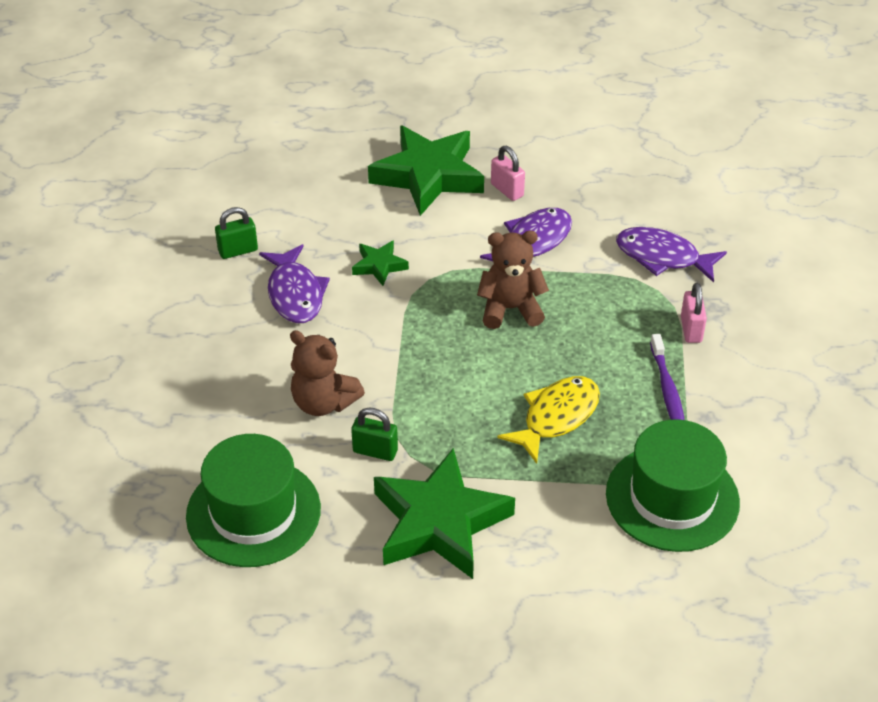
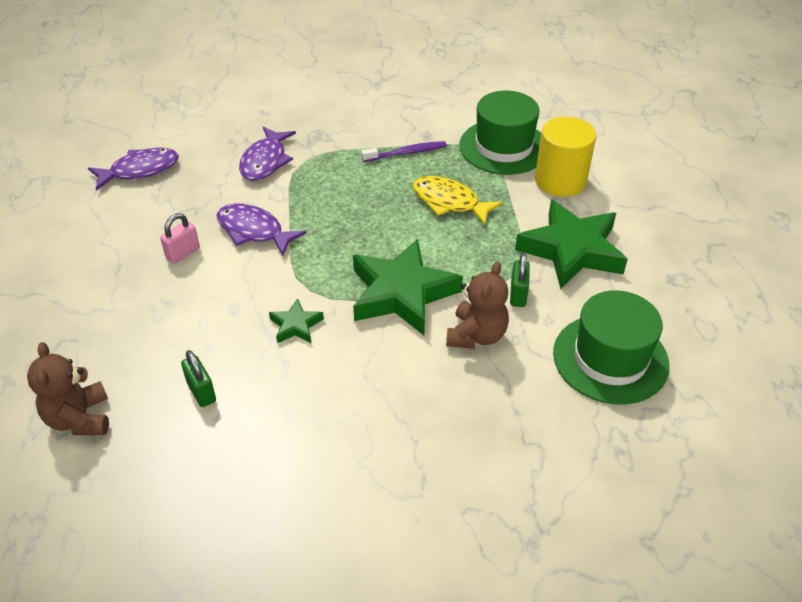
camera: 100 degrees left, 0 degrees up
(238, 251) = (286, 442): green padlock -> green padlock (201, 392)
(295, 294) = (344, 381): purple fish -> purple fish (140, 170)
(428, 176) = (161, 309): green star -> green star (402, 293)
(510, 309) = (339, 236): brown teddy bear -> brown teddy bear (79, 418)
(584, 546) = (560, 181): none -> yellow cylinder
(691, 329) = (343, 145): pink padlock -> none

